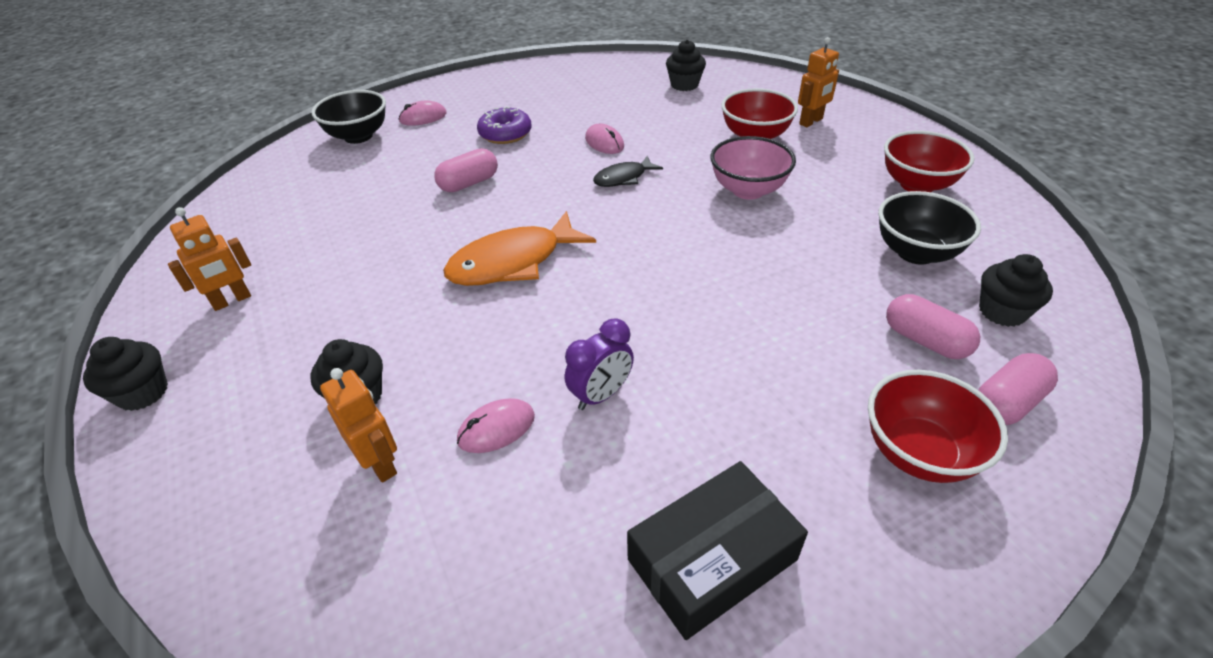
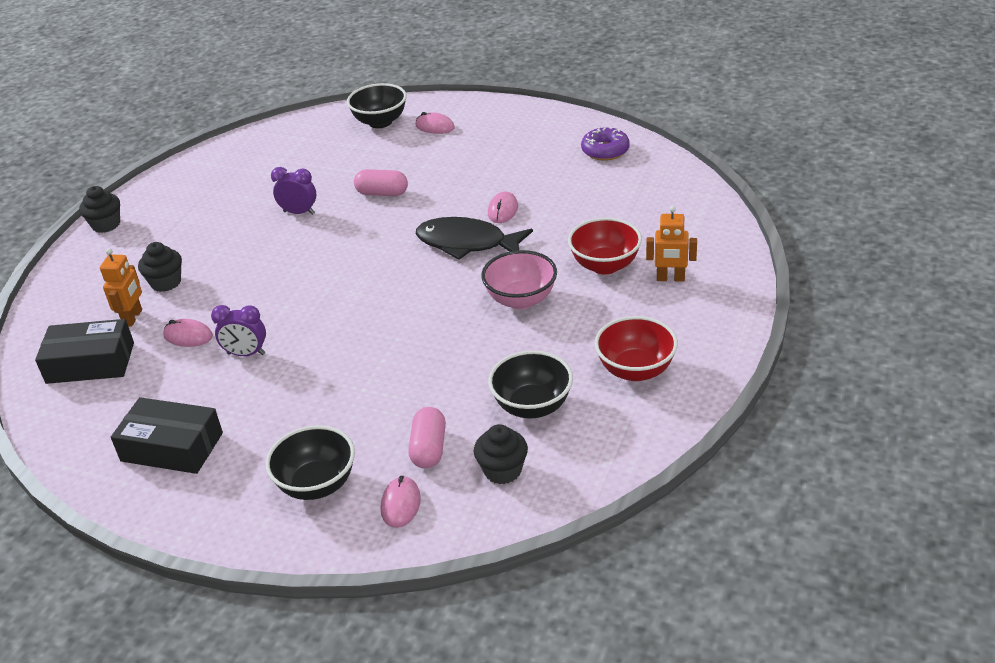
camera: 50 degrees right, 5 degrees down
(232, 300) = (188, 198): orange robot -> none
(408, 241) = (299, 213): none -> purple clock
(412, 562) = (90, 363): none -> black box
(505, 134) = (459, 168): purple donut -> purple donut (605, 151)
(512, 262) = (323, 259): orange fish -> none
(623, 178) = (467, 243): black fish -> black fish, size x1.81
(684, 85) = (644, 193): black cupcake -> none
(918, 452) = (317, 485): red bowl -> black bowl
(1007, 403) = (400, 504): pink capsule -> pink mouse

